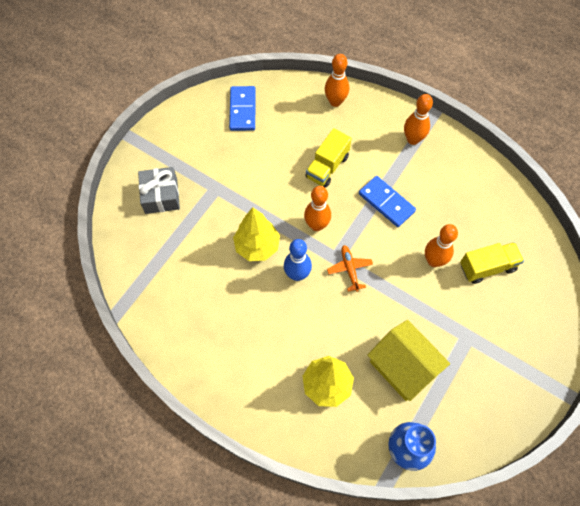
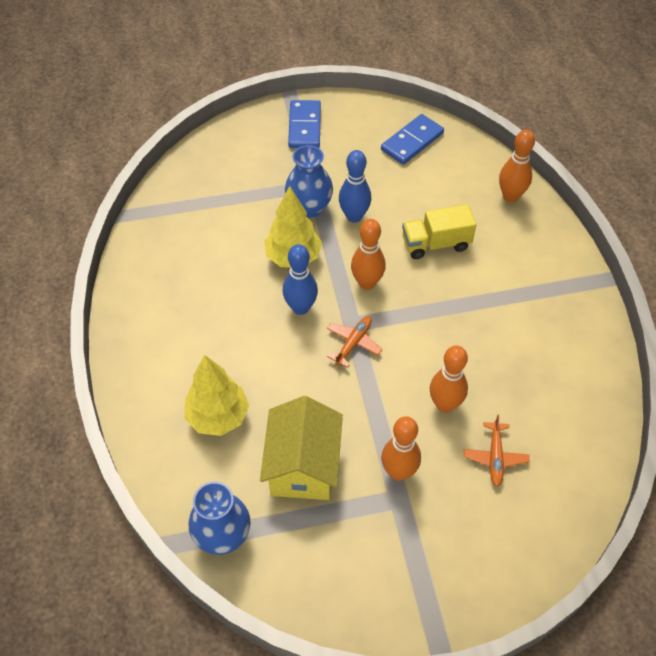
camera: 45 degrees right, 10 degrees down
(161, 196) = (261, 157): grey gift -> none
(230, 205) = (309, 207): none -> blue vase
(263, 188) = (354, 216): none -> blue bowling pin
(386, 202) = (457, 317): blue domino -> blue domino (304, 127)
(413, 139) = (553, 285): orange bowling pin -> orange bowling pin (398, 472)
(487, 267) = (495, 457): yellow truck -> orange plane

